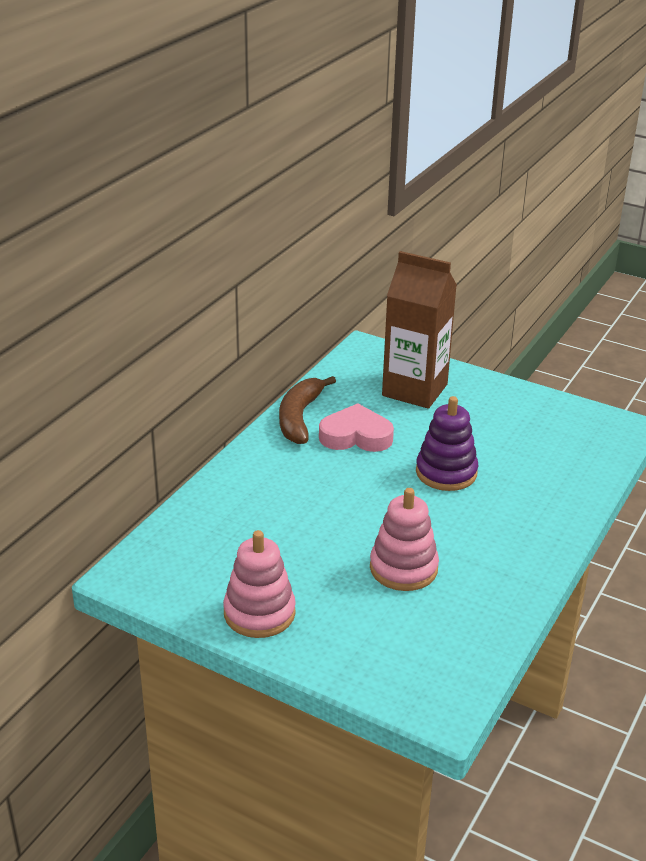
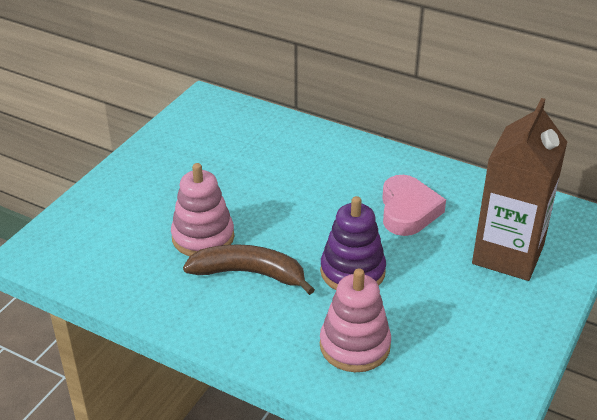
camera: 90 degrees right, 5 degrees up
(259, 613) = (155, 160): pink stacking toy -> pink stacking toy (354, 345)
(299, 417) = (433, 175): brown banana -> brown banana (249, 273)

